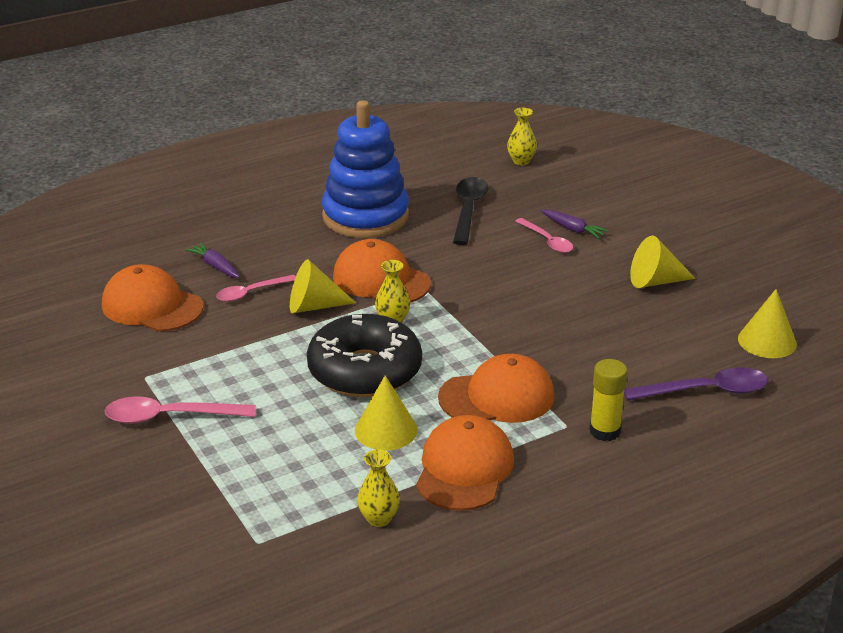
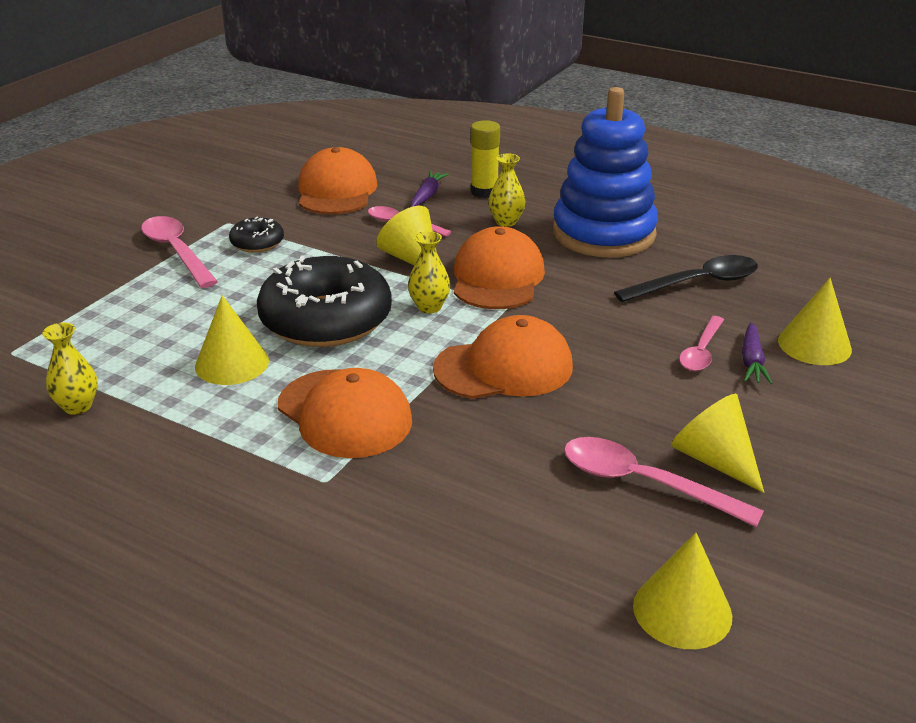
camera: 60 degrees right, 0 degrees up
(202, 371) = (257, 243): none -> black donut
(464, 469) = (193, 433): orange cap -> orange cap (504, 368)
(521, 161) = (849, 283): yellow vase -> yellow vase (506, 222)
(575, 202) = (814, 345): none -> yellow cone
(605, 431) = (336, 515): yellow glue stick -> yellow glue stick (484, 192)
(658, 312) = (643, 483): none -> pink spoon
(706, 391) = (497, 581): purple spoon -> none

